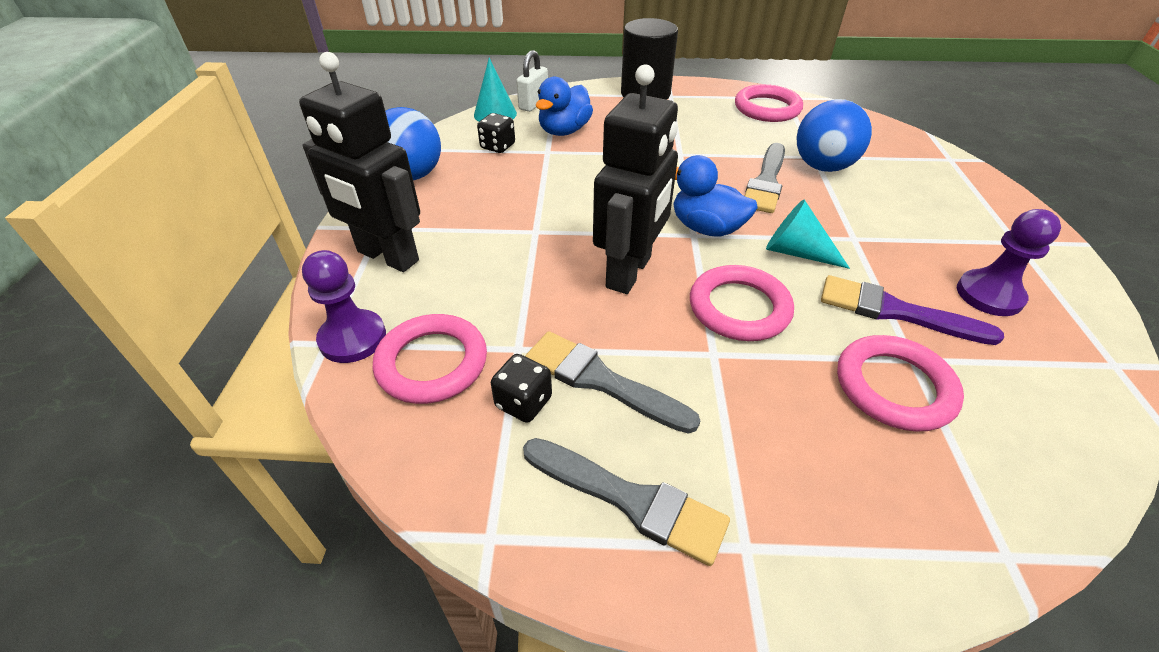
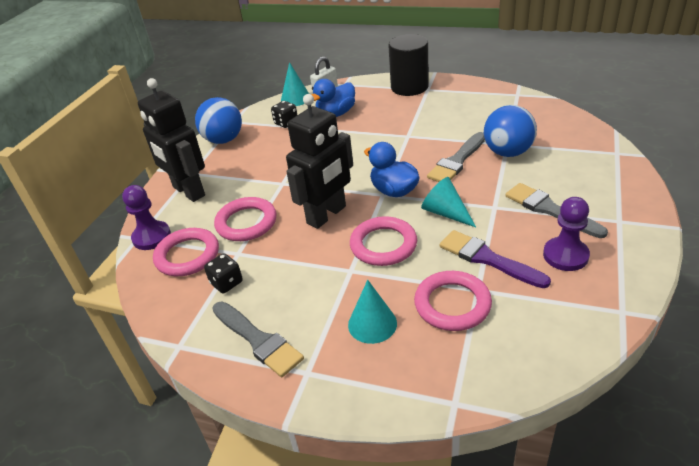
camera: 20 degrees right, 5 degrees down
(601, 381) = (275, 277): grey brush -> grey brush (550, 210)
(767, 108) = (495, 103): pink ring -> pink ring (246, 223)
(799, 438) = (372, 324): none -> turquoise cone

